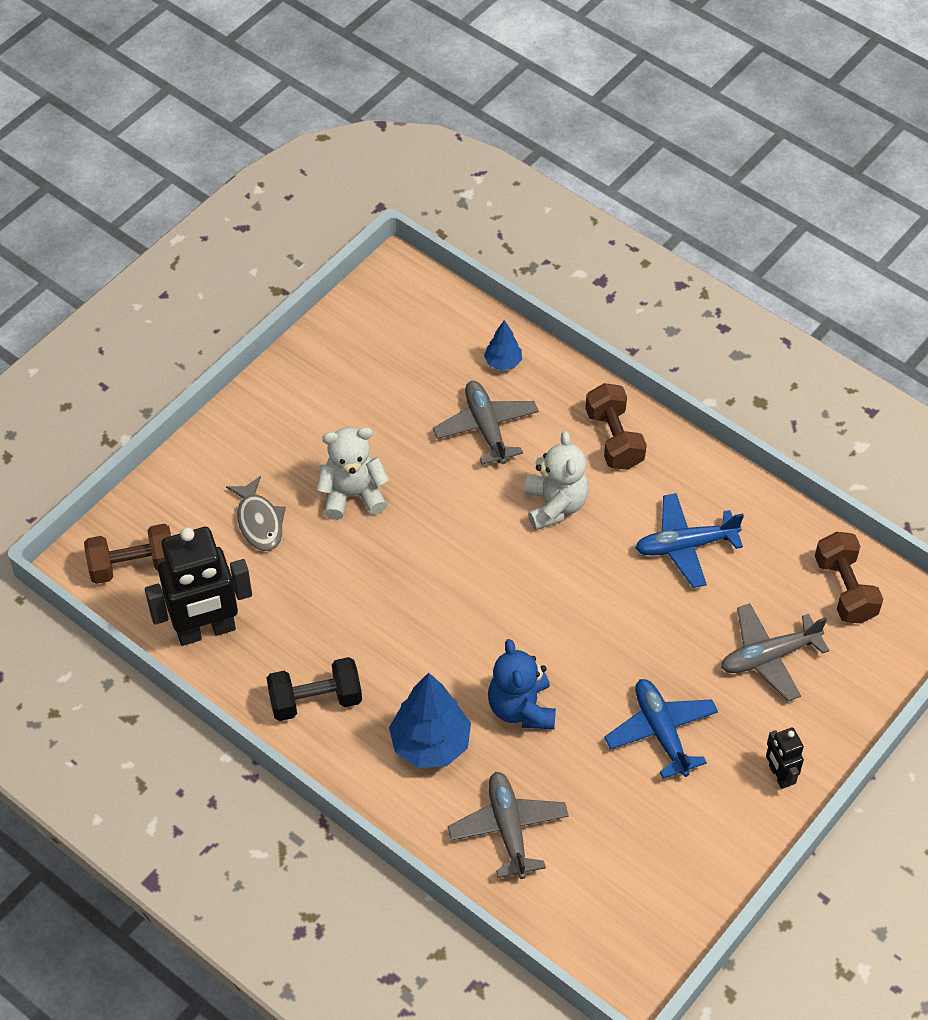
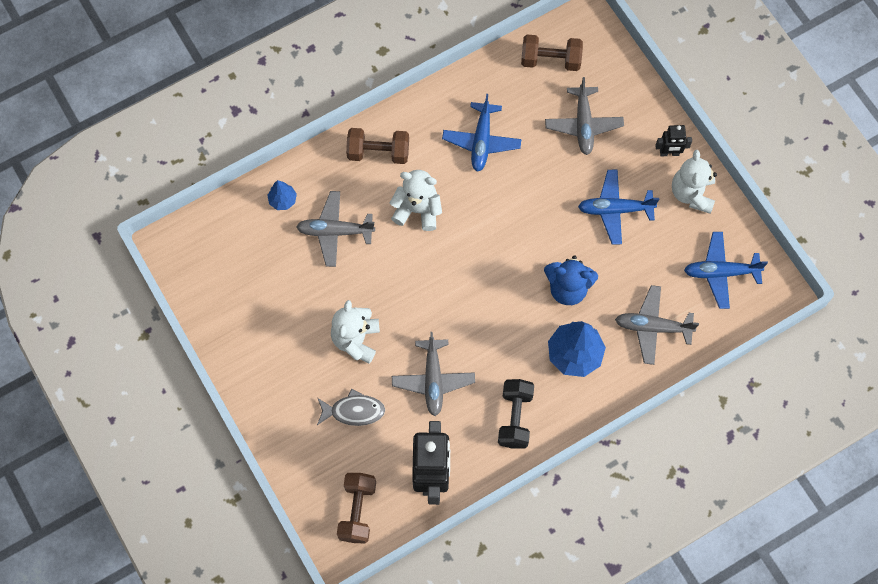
camera: 70 degrees left, 15 degrees up
(332, 593) = (433, 380): none -> grey plane
(627, 894) = (721, 272): none -> blue plane
(731, 822) = (692, 193): none -> white teddy bear

